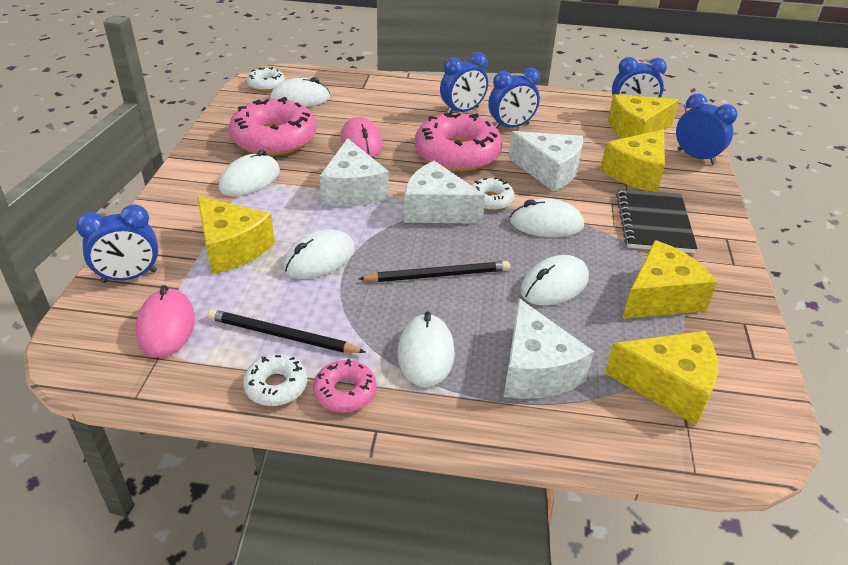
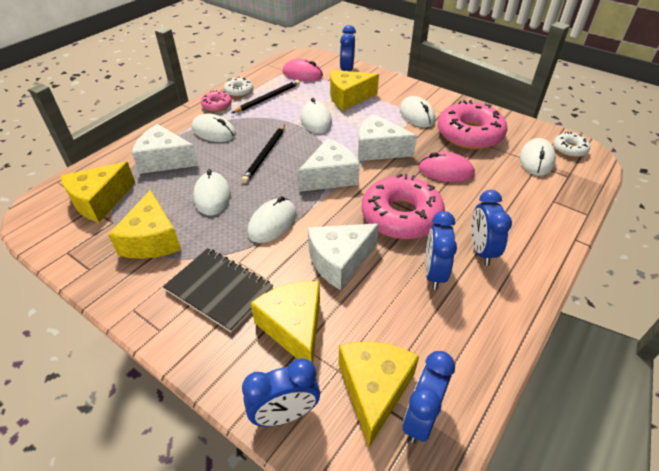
camera: 120 degrees right, 5 degrees up
(490, 200) = (322, 207): white donut -> none

